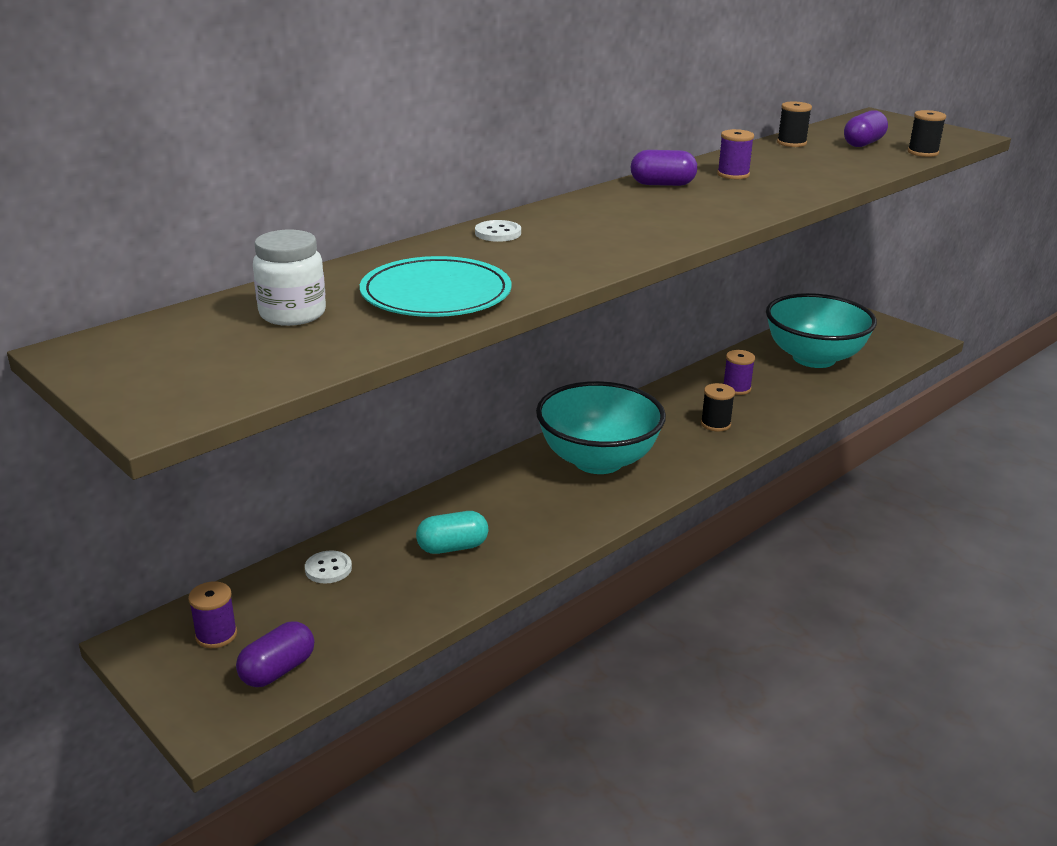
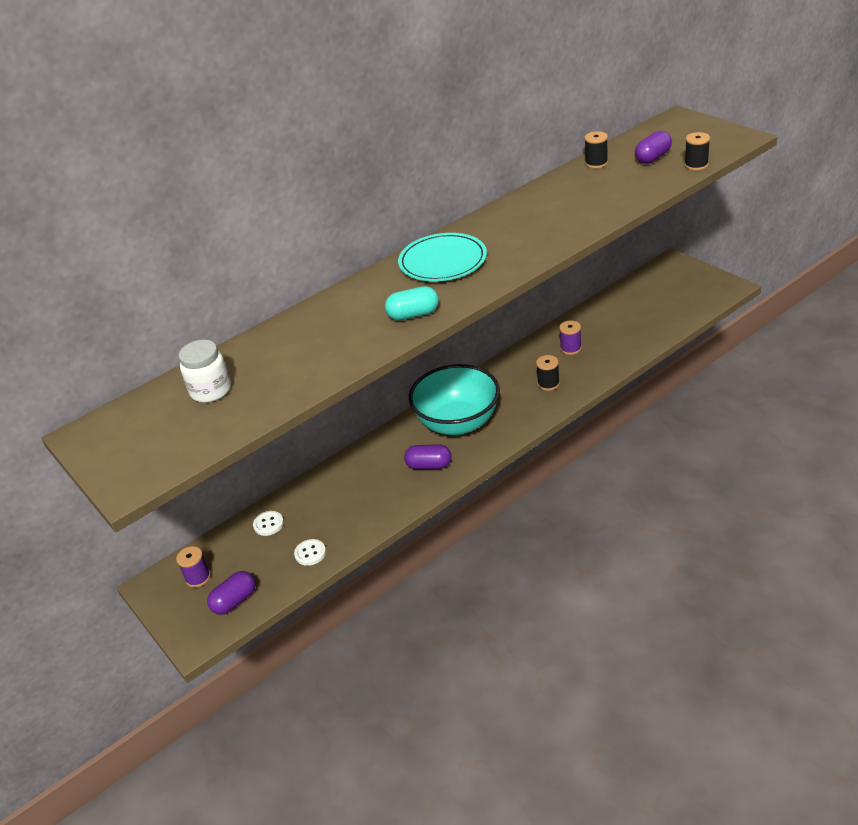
camera: 10 degrees right, 10 degrees up
(436, 294) = (303, 364): turquoise plate -> turquoise plate (443, 261)
(452, 547) = (350, 502): turquoise capsule -> turquoise capsule (413, 314)
(498, 233) = (355, 295): white button -> white button (310, 553)
(662, 184) = (483, 227): purple capsule -> purple capsule (429, 465)
(733, 174) = (539, 209): purple spool -> none
(814, 358) = (636, 313): turquoise bowl -> none

